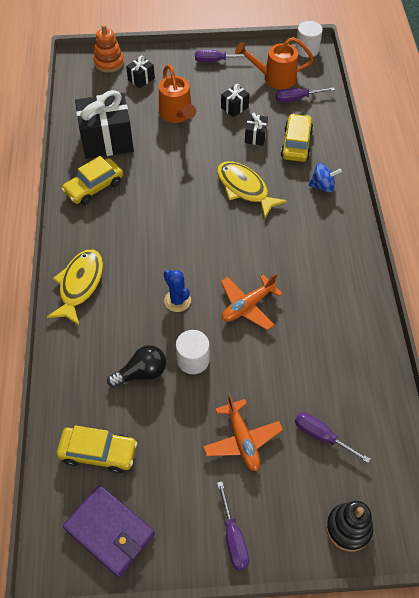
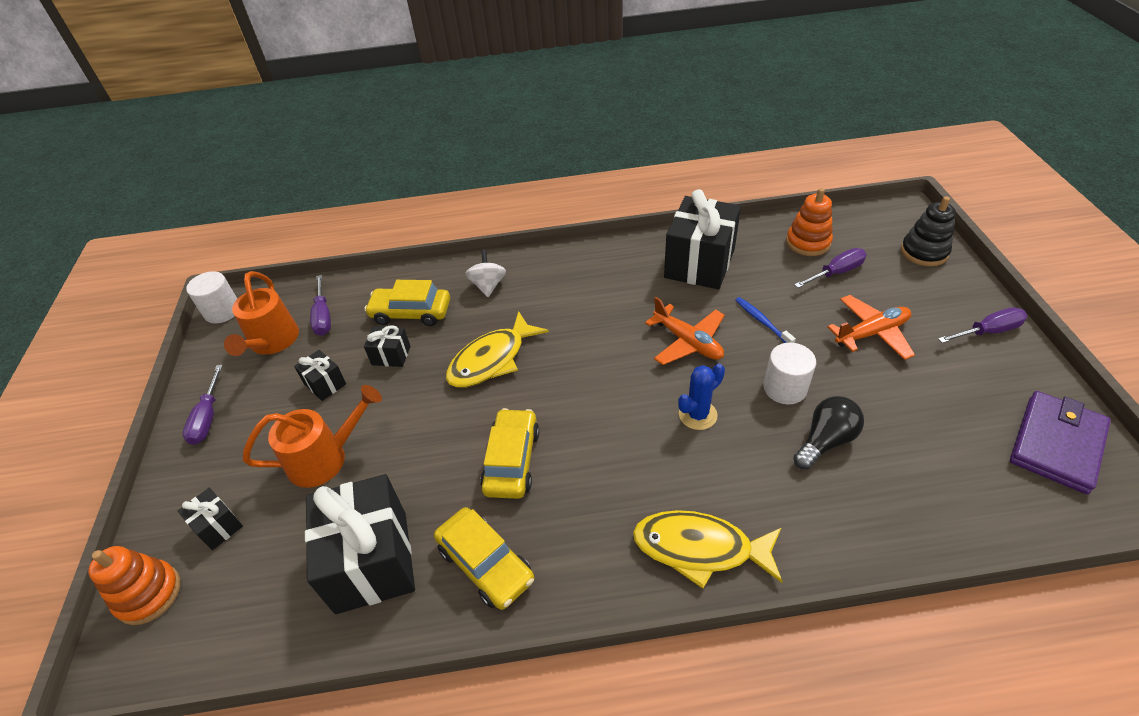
camera: 90 degrees left, 10 degrees down
(98, 452) = (963, 473): yellow car -> yellow car (512, 460)
(141, 373) = (825, 441): black light bulb -> black light bulb turned 75 degrees clockwise
(265, 361) = (762, 321): none -> blue toothbrush
(322, 186) = (488, 285): blue spinning top -> white spinning top
(322, 436) = (836, 273): purple screwdriver -> purple screwdriver turned 150 degrees counterclockwise
(341, 330) = (699, 263): none -> black gift
(367, 425) = (808, 242): none -> orange stacking toy

